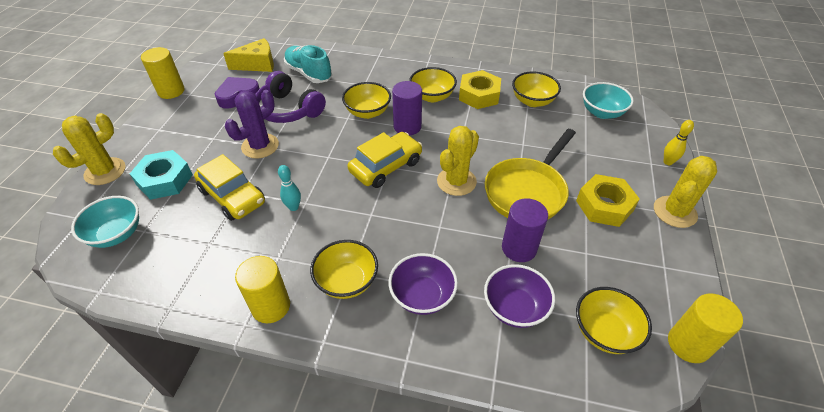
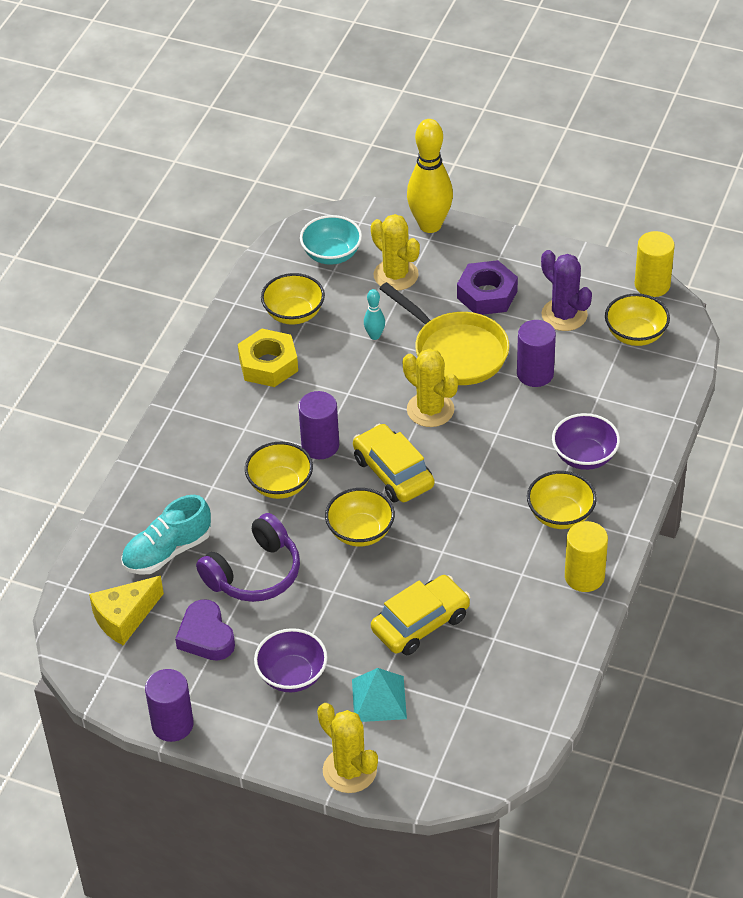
camera: 80 degrees left, 0 degrees up
(116, 234) = (466, 732): turquoise bowl -> none
(165, 180) = (379, 699): turquoise nut -> turquoise pyramid
(171, 91) = (172, 724): yellow cylinder -> purple cylinder
(257, 64) = (124, 618): yellow cheese -> yellow cheese turned 120 degrees counterclockwise
(260, 146) = (329, 601): purple cactus -> purple cactus (564, 315)
(293, 207) = (448, 562): turquoise bowling pin -> turquoise bowling pin (374, 336)
(432, 96) = (260, 413): yellow bowl -> yellow bowl (360, 532)
(515, 308) = (605, 390): purple bowl -> purple bowl (292, 675)
(604, 206) = (487, 294): yellow nut -> purple nut
(668, 162) = (430, 225): yellow bowling pin -> yellow bowling pin, size x2.21
(674, 212) = (503, 244): yellow cactus -> yellow cactus (396, 275)

